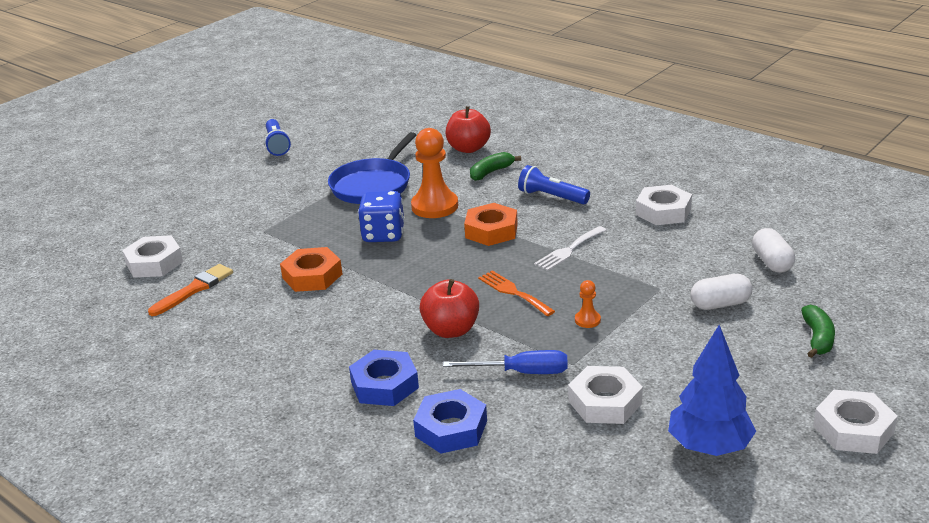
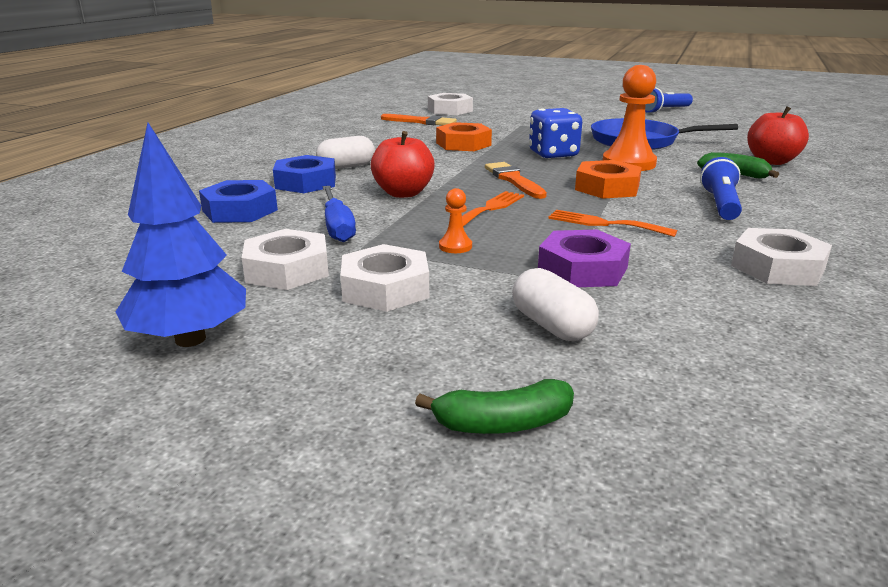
camera: 70 degrees right, 5 degrees down
(447, 268) = (513, 180): none -> orange brush
(569, 250) = (604, 224): white fork -> orange fork
(644, 277) = (582, 269): none -> purple nut
(772, 262) = (727, 364): white capsule -> white capsule (346, 166)
(853, 429) = (221, 473): white nut -> white nut (385, 288)

